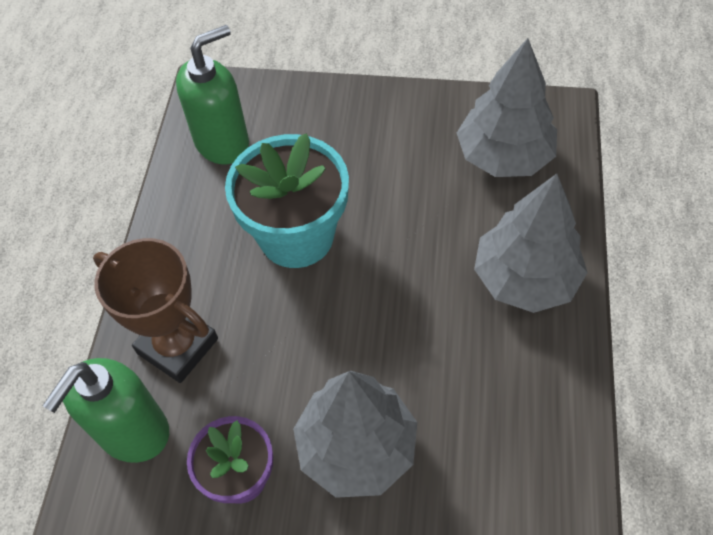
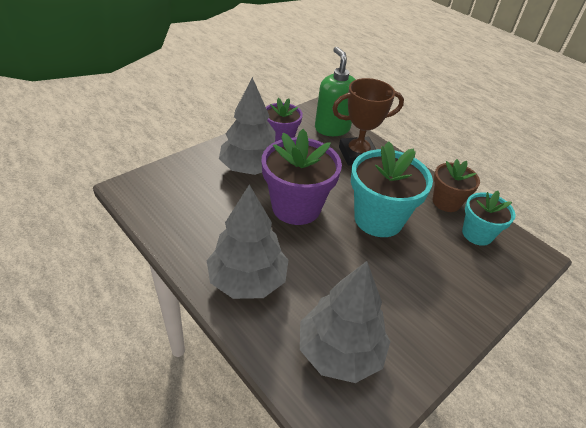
camera: 125 degrees right, 15 degrees down
(189, 195) = (446, 202): none -> brown flower pot
(222, 143) = (477, 234): green soap dispenser -> turquoise flower pot
(371, 327) = (296, 207): none -> purple flower pot

